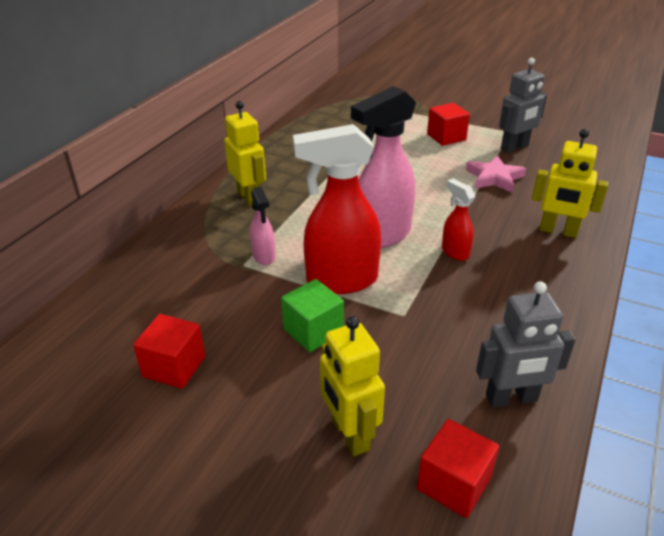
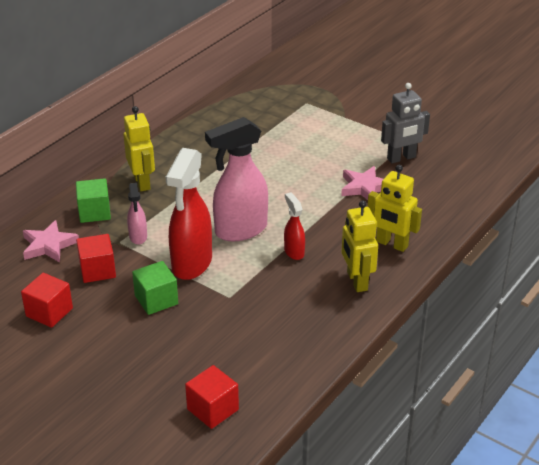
camera: 10 degrees right, 0 degrees up
(154, 279) = (48, 245): none -> pink star
(202, 234) = (94, 212): none -> green cube
(340, 281) = (191, 264): red spray bottle -> red spray bottle turned 75 degrees counterclockwise
(349, 434) = (156, 371): yellow robot -> yellow robot (356, 281)
(446, 137) = (342, 140): red cube -> red cube (97, 270)
(511, 398) = (279, 365): grey robot -> none

